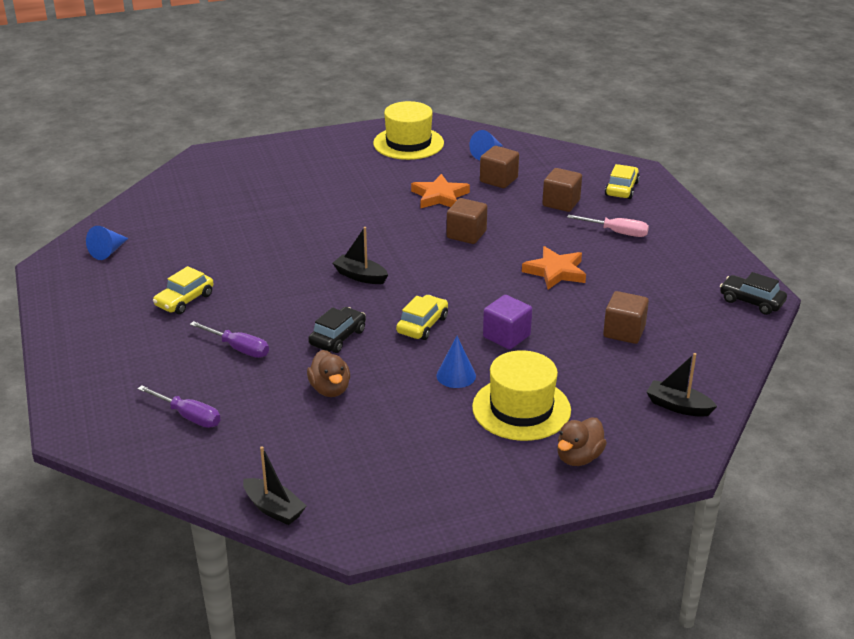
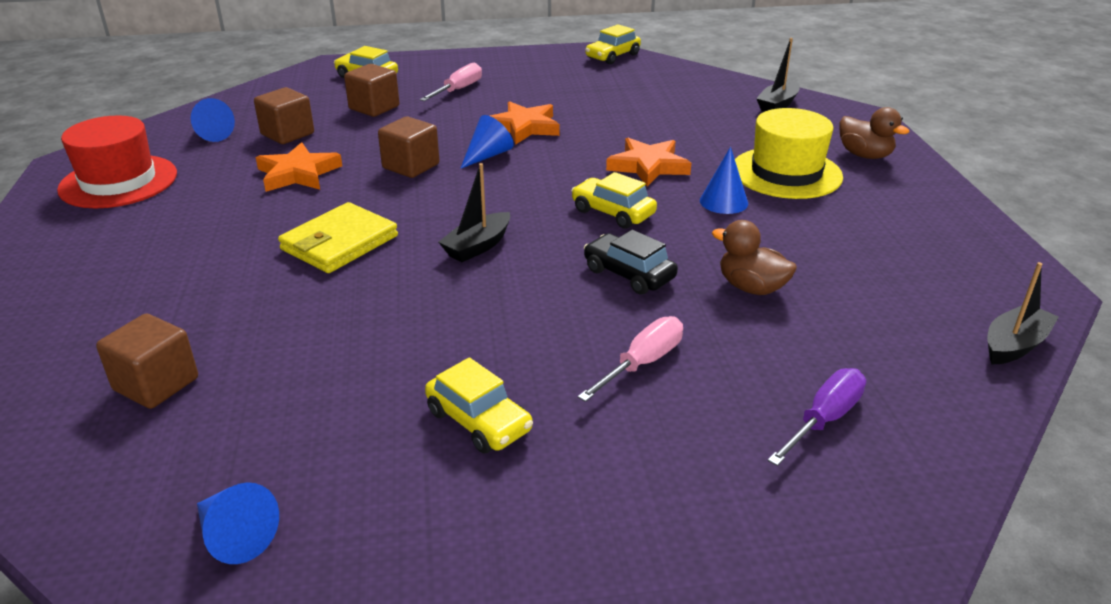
camera: 80 degrees left, 0 degrees up
(239, 348) = (642, 363): purple screwdriver -> pink screwdriver
(330, 389) = (751, 287): brown duck -> brown duck turned 135 degrees counterclockwise
(353, 228) = (340, 243): none -> yellow wallet
(408, 143) = (118, 181): yellow hat -> red hat
(496, 262) = (487, 155): none -> blue cone
(506, 336) = (648, 166): purple cube -> orange star
(624, 332) = (651, 110): brown cube -> brown cube (156, 384)
(751, 301) = (613, 56): black car -> yellow car

